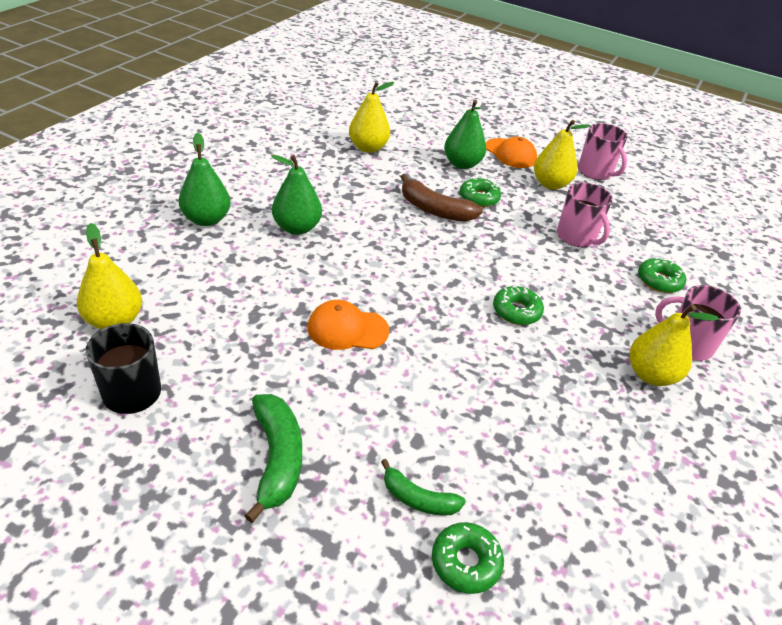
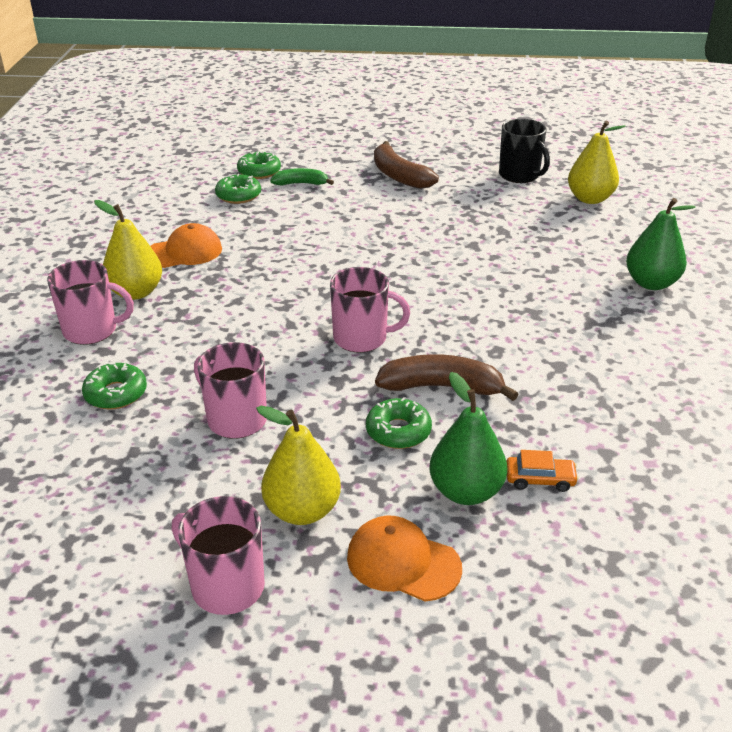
camera: 160 degrees right, 5 degrees down
(277, 458) = (399, 176): green banana -> brown banana
(297, 228) = (562, 306): green pear -> none
(347, 329) = (422, 244): orange cap -> orange cap (184, 252)
(368, 148) = (626, 460): yellow pear -> none
(420, 156) = (540, 479): none -> orange car
(466, 258) = (362, 338): none -> pink mug
(516, 311) = (282, 304): green donut -> green donut (238, 195)

